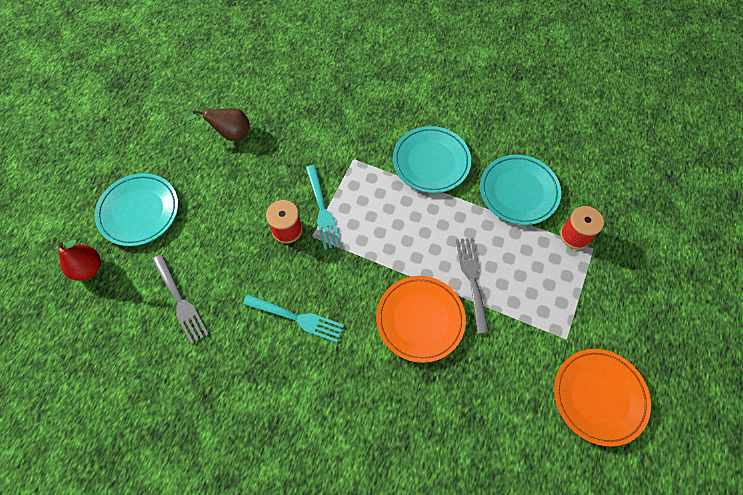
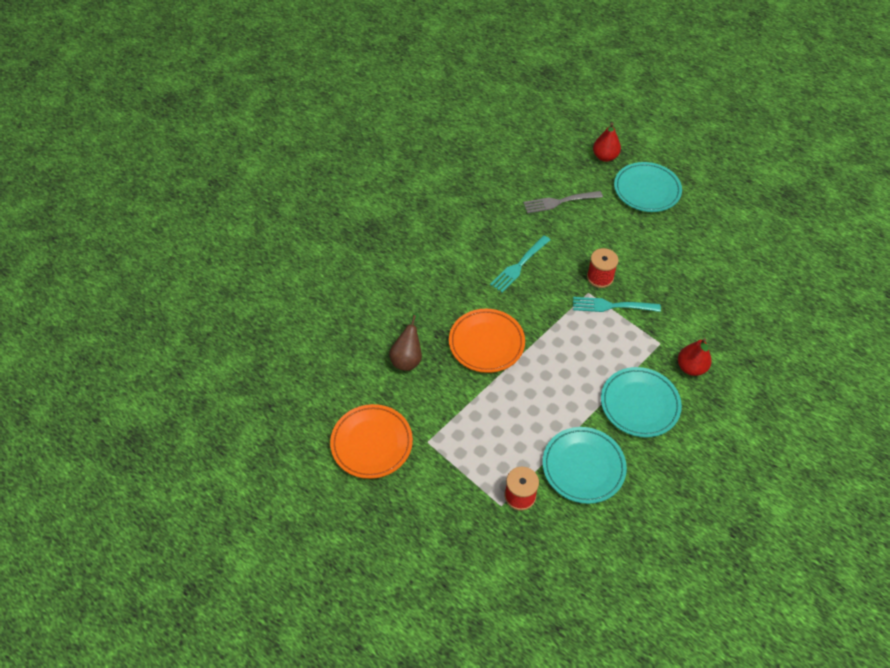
camera: 110 degrees right, 10 degrees down
(230, 134) = (712, 260): brown pear -> brown pear (407, 358)
(372, 130) = (691, 367): none -> red pear
(472, 279) = (507, 392): grey fork -> none

